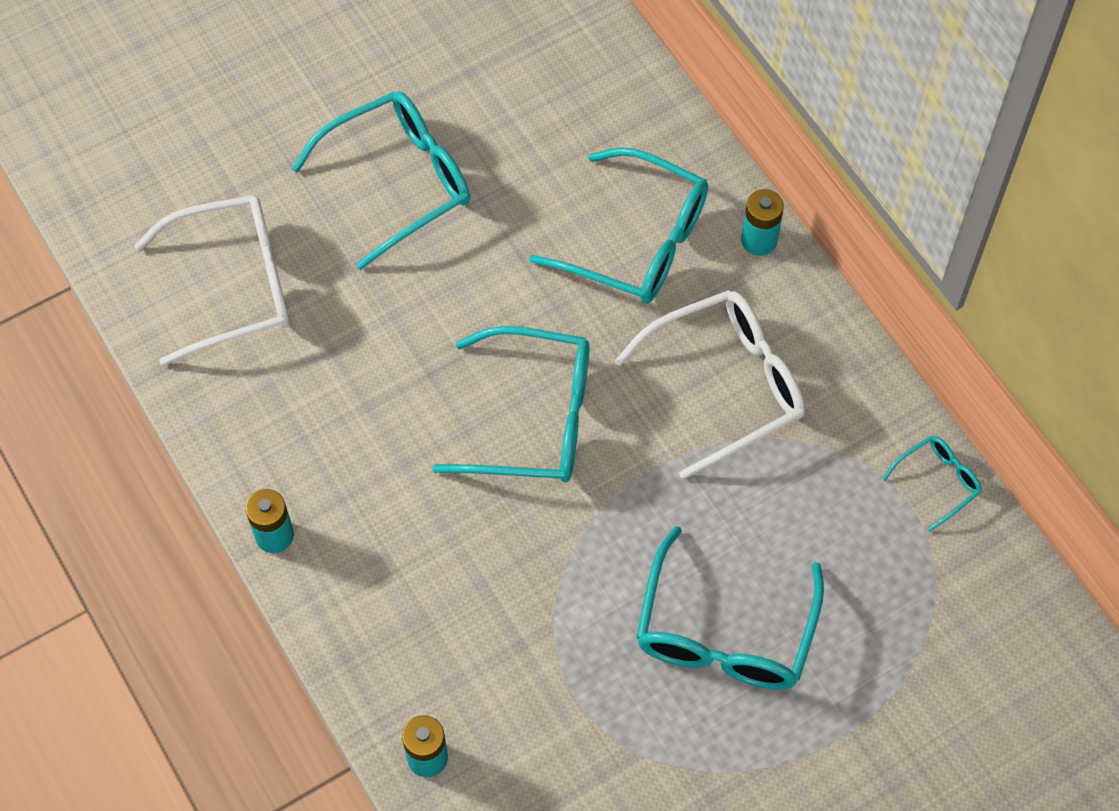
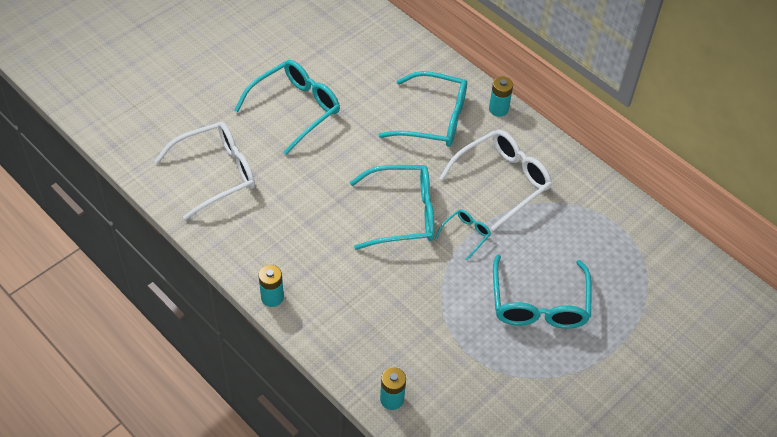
camera: 15 degrees left, 10 degrees down
(937, 482) = (628, 210): turquoise glasses -> turquoise glasses (465, 235)

